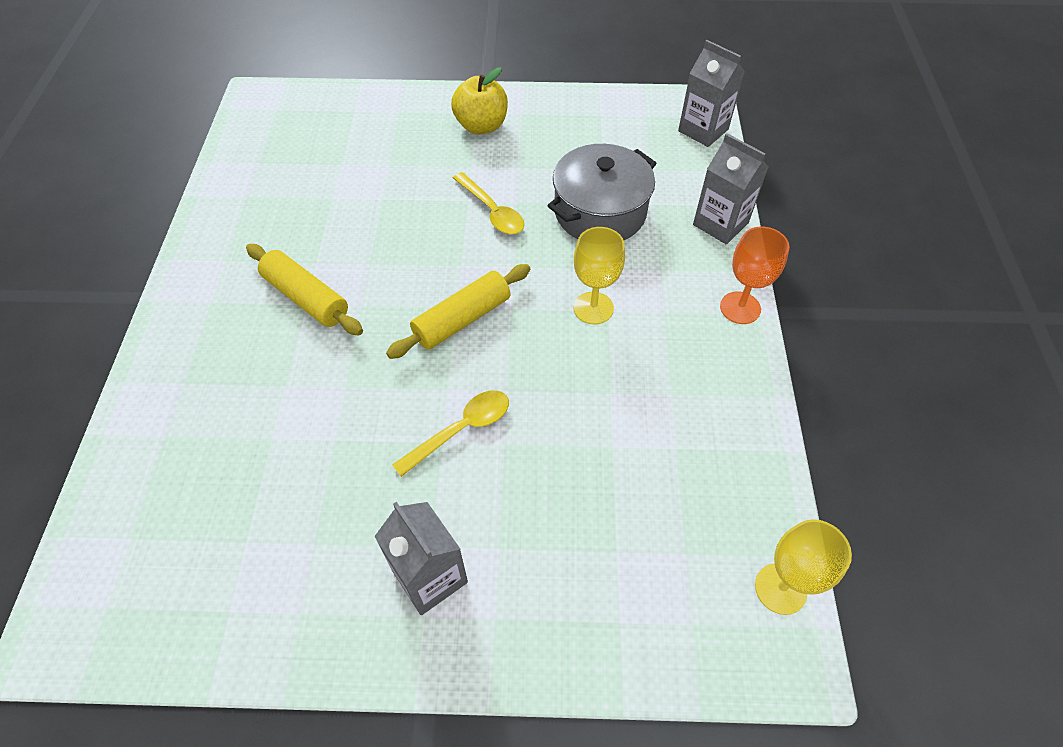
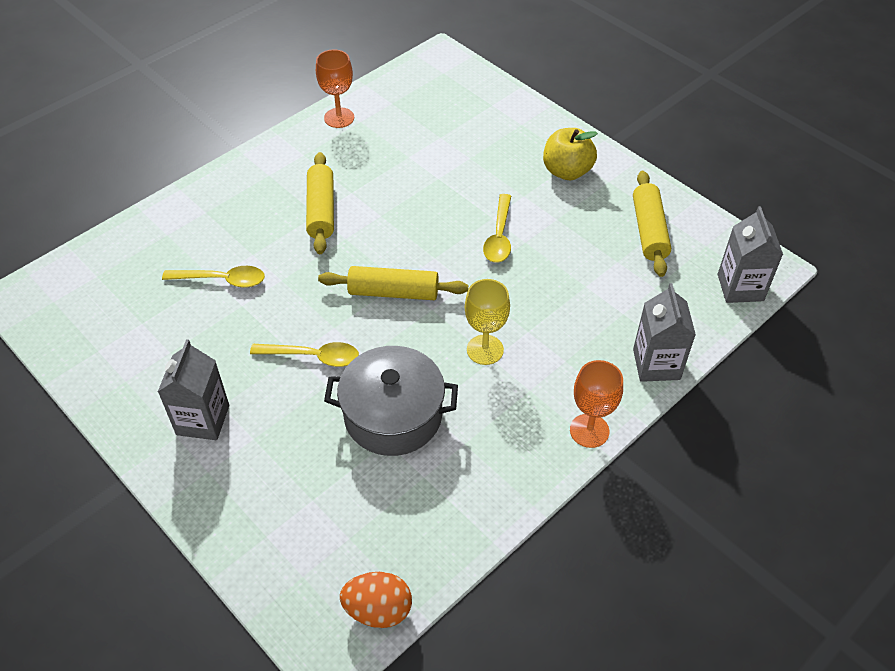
camera: 45 degrees right, 5 degrees down
(221, 206) = (339, 118): none -> orange goblet
(283, 432) = (222, 280): none -> yellow spoon
(595, 131) = (649, 231): none -> yellow rolling pin
(600, 212) = (574, 290): grey pot -> grey pot (393, 415)
(780, 588) = (378, 610): yellow goblet -> orange egg

